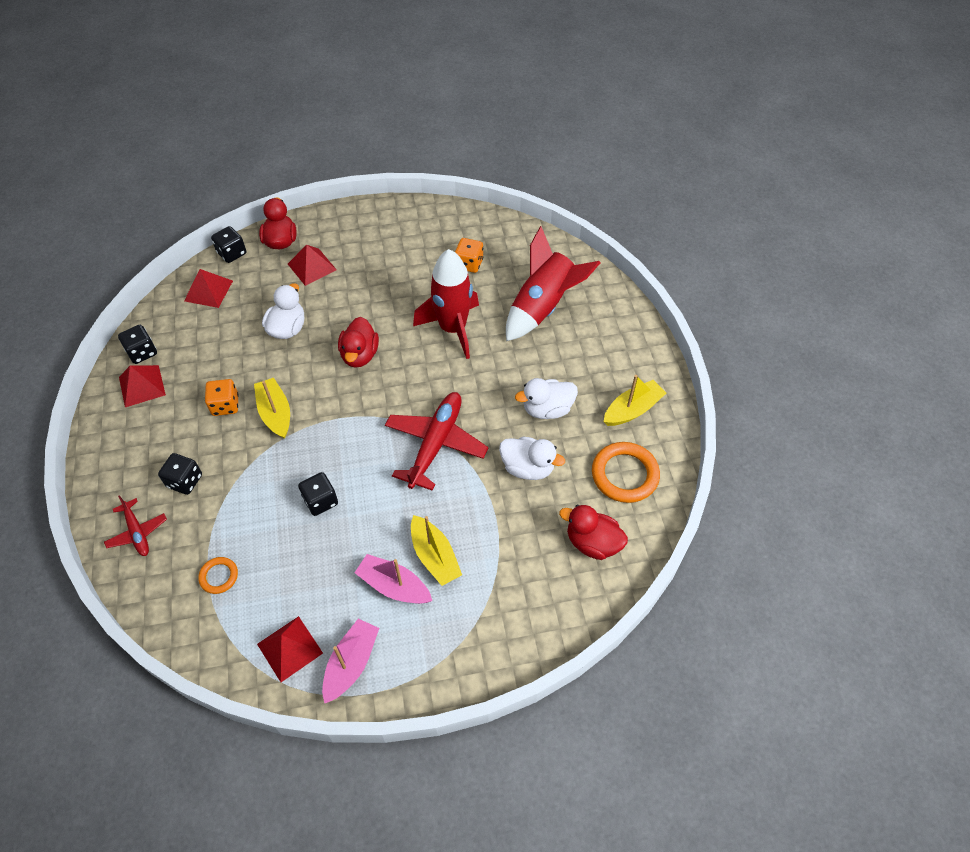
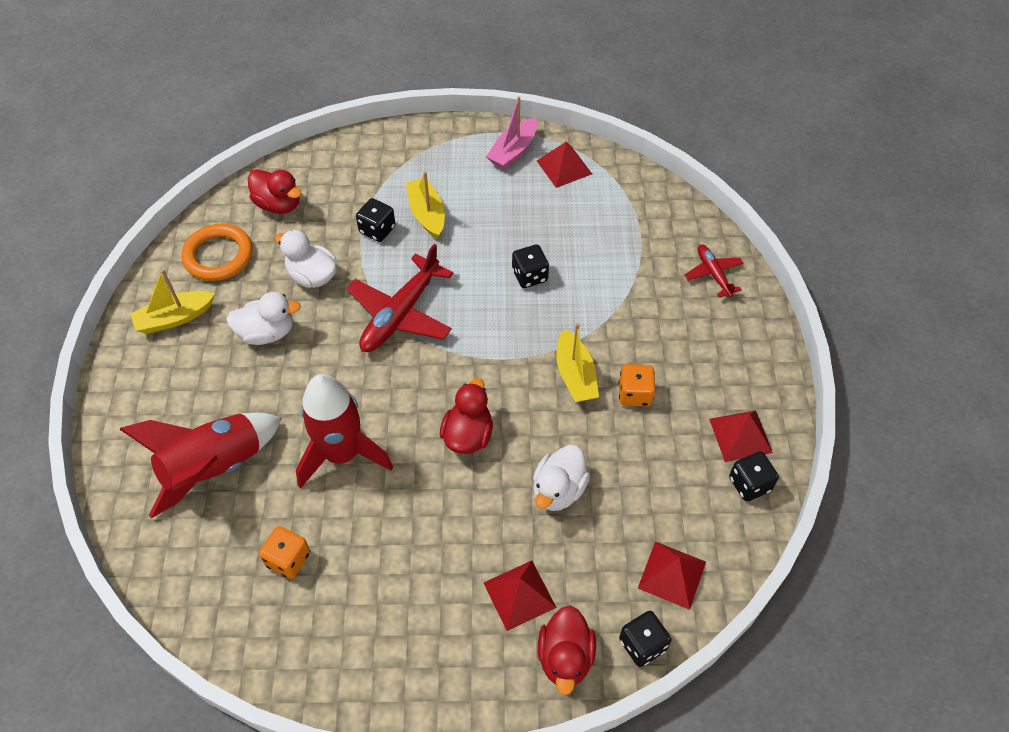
camera: 170 degrees left, 0 degrees up
(185, 481) = (672, 315): black dice -> black dice (377, 230)
(219, 576) = (628, 226): orange ring -> none
(394, 586) = (468, 197): pink boat -> none

